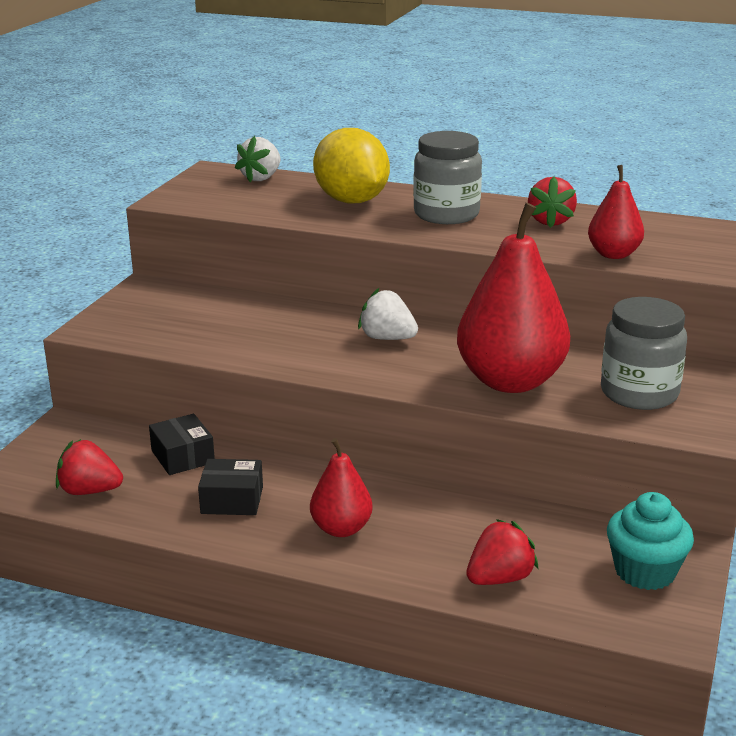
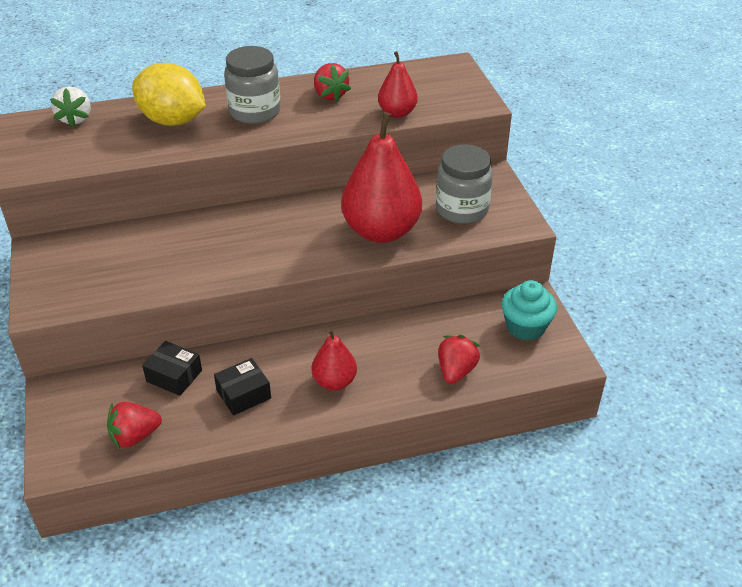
camera: 35 degrees left, 15 degrees up
(387, 338) = (270, 226): white strawberry -> none

